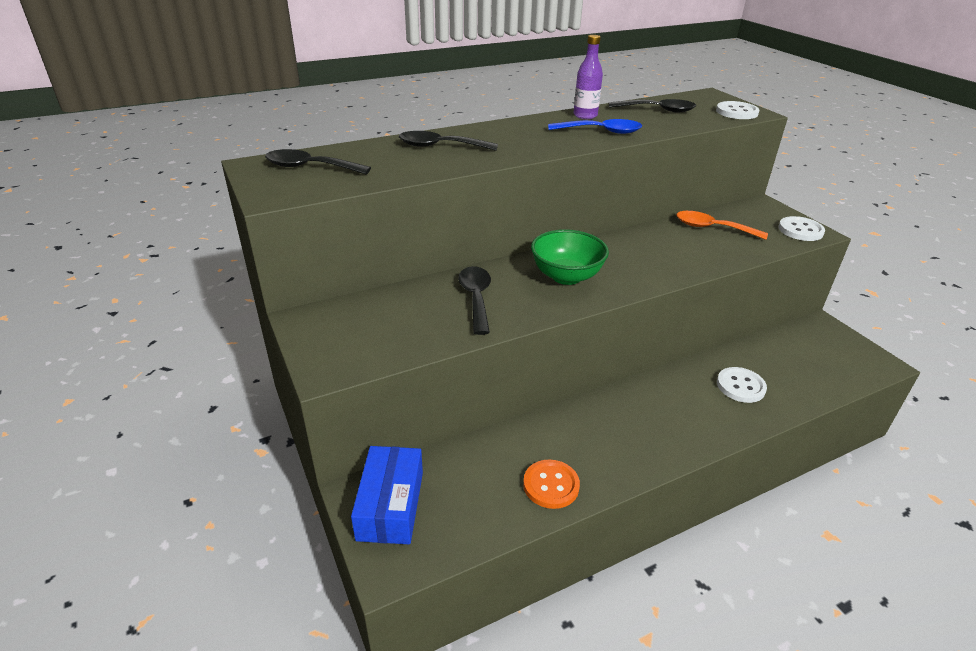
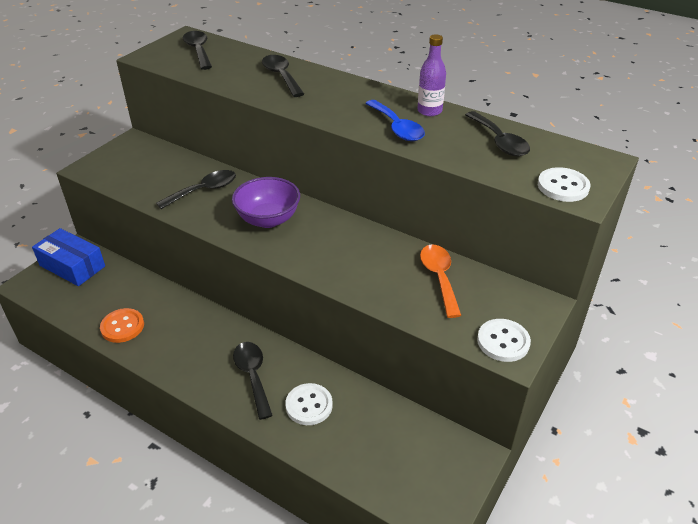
camera: 60 degrees right, 5 degrees up
(390, 505) = (72, 266): blue box -> blue box turned 60 degrees clockwise
(566, 276) = (268, 219): green bowl -> purple bowl
(687, 408) = (253, 376): none -> black spoon

